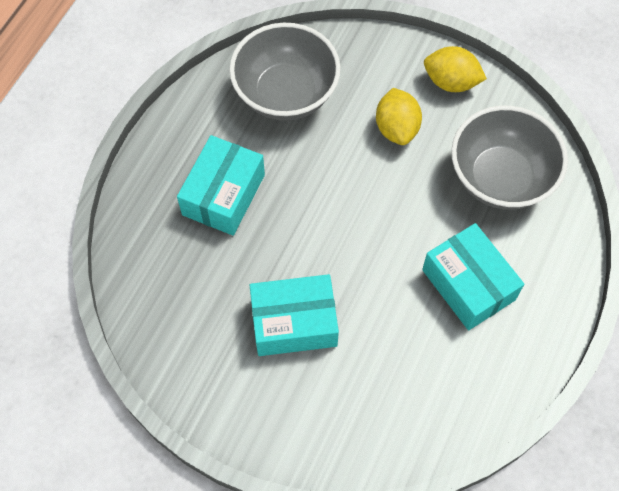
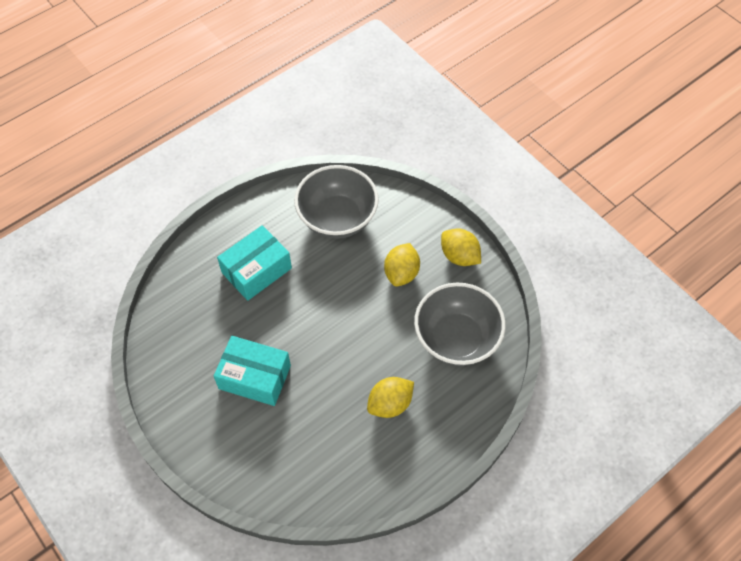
camera: 25 degrees right, 5 degrees down
(468, 284) = (390, 404): turquoise box -> yellow lemon

